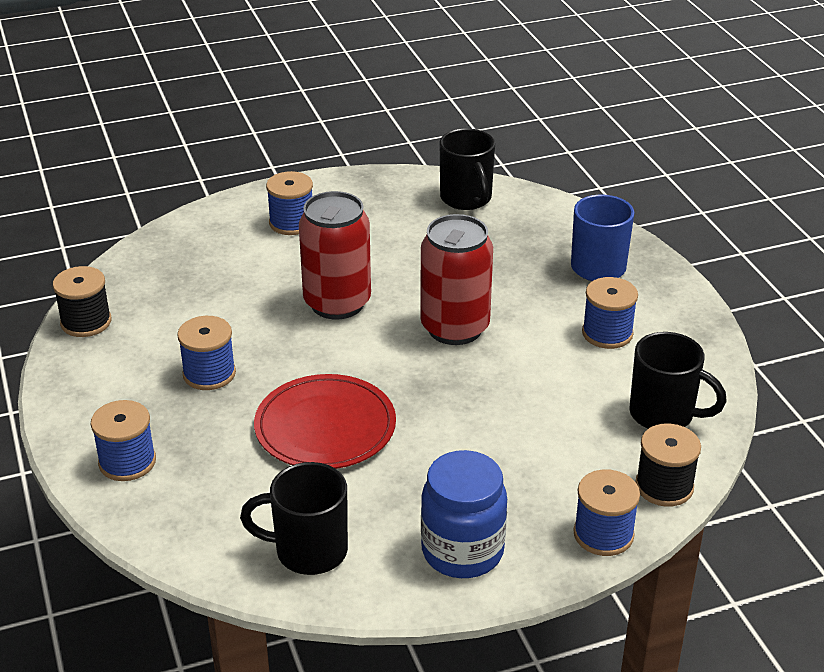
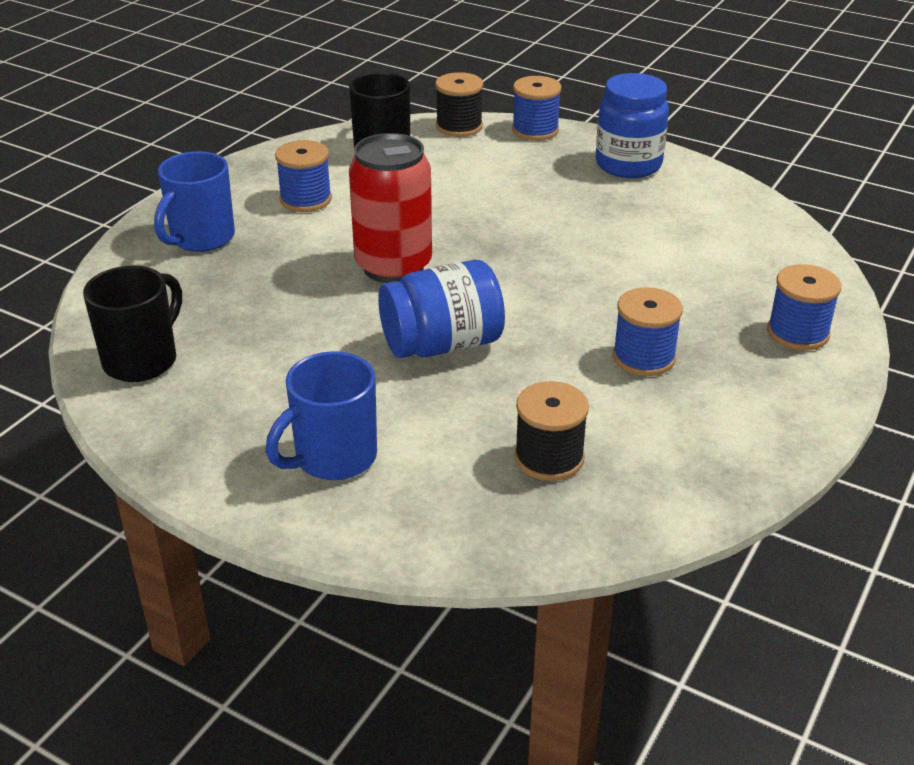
camera: 130 degrees left, 0 degrees up
(86, 322) = (704, 489): black spool -> black spool (549, 458)
(291, 223) = (333, 458): blue spool -> blue mug
(308, 551) = (725, 213): black mug -> none
(325, 427) = (607, 266): red plate -> none
(337, 303) = (442, 345): red can -> blue jar

